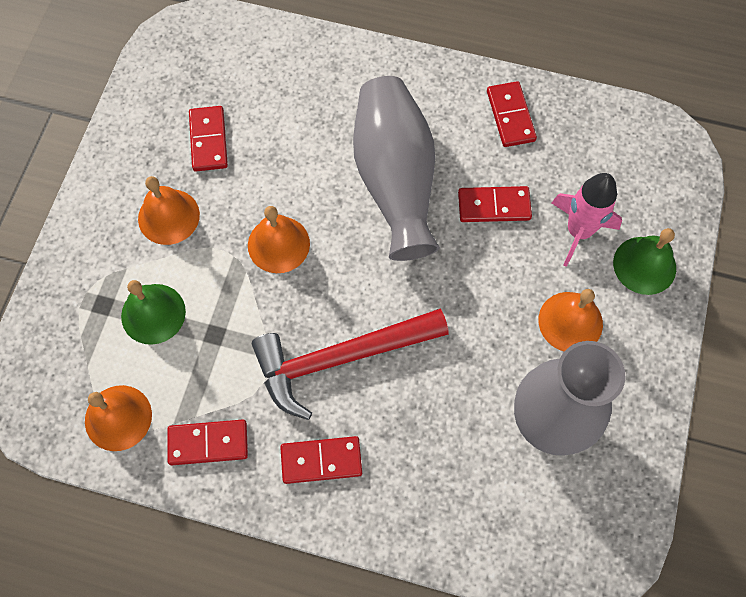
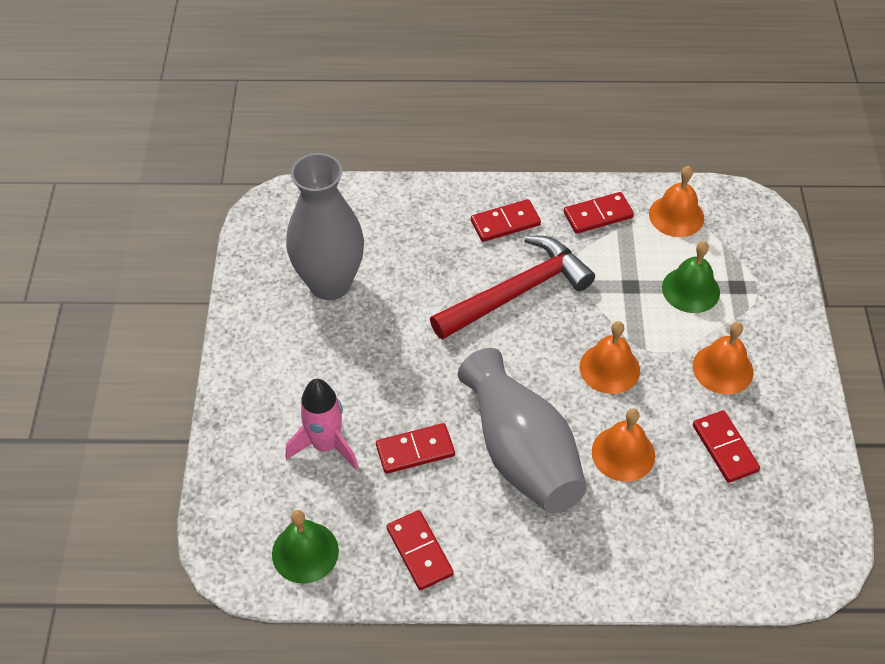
camera: 165 degrees right, 15 degrees down
(570, 322) = (321, 364): orange bell -> orange bell (623, 453)
(644, 265) = (257, 428): green bell -> green bell (305, 552)

